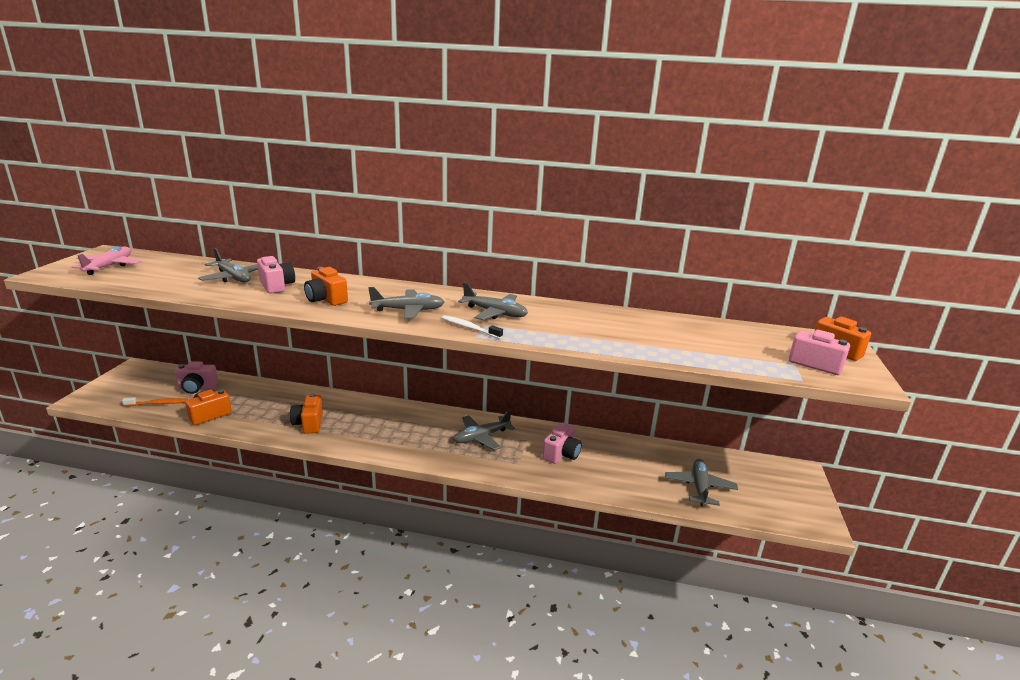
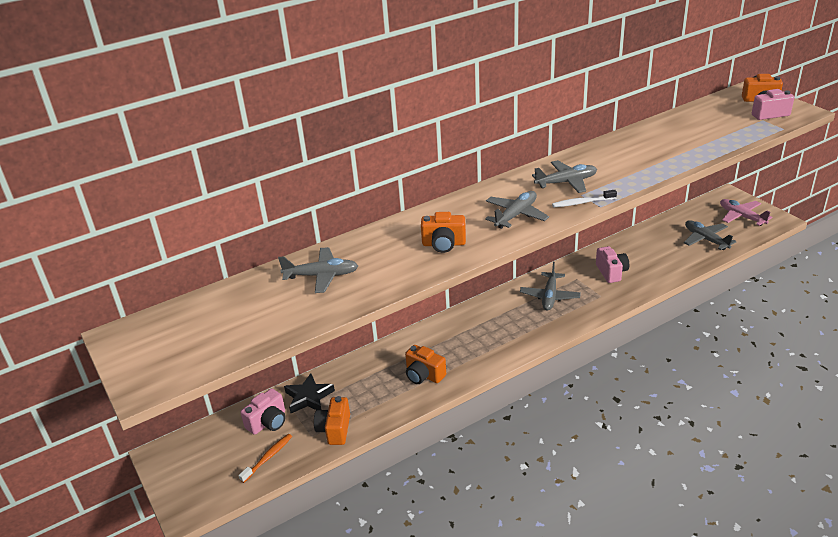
camera: 40 degrees left, 10 degrees up
(109, 266) = (177, 342): pink plane -> pink plane (741, 217)
(238, 390) = (309, 397): none -> black star
(276, 286) = (376, 259): pink camera -> none

